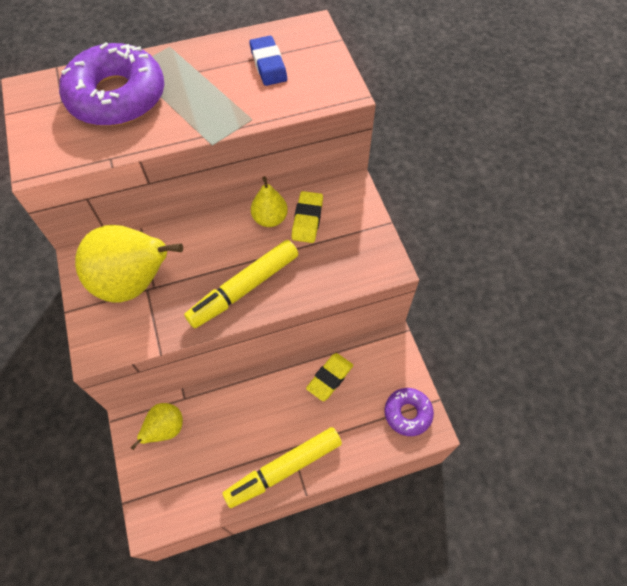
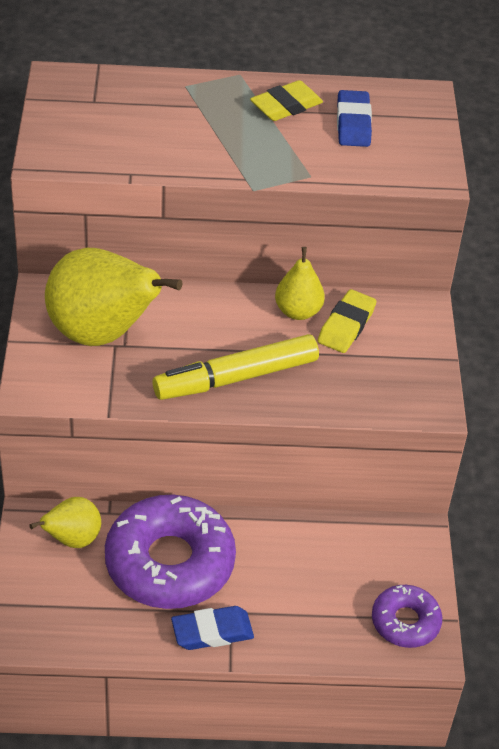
camera: 15 degrees right, 15 degrees down
(117, 96) = (159, 112): purple donut -> purple donut (170, 562)
(284, 468) = (212, 632): yellow marker -> blue eraser
(329, 378) = (313, 548): yellow eraser -> yellow eraser (286, 106)

